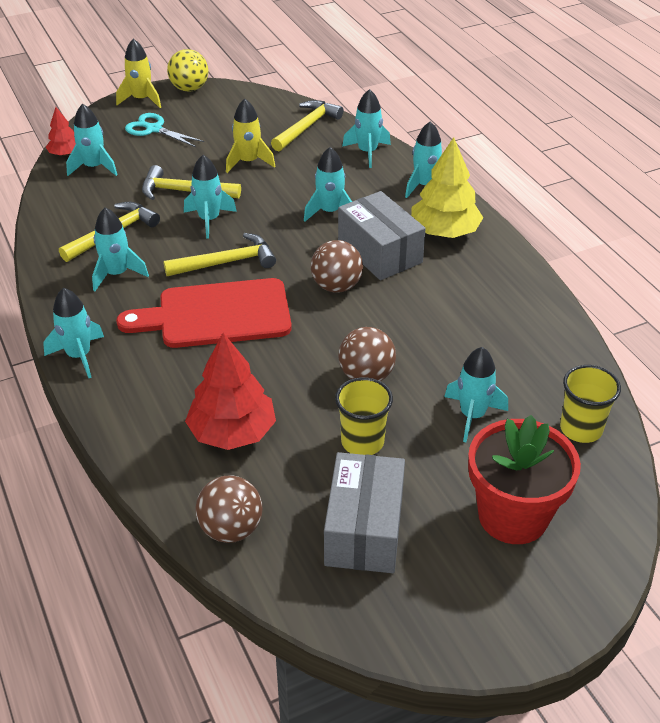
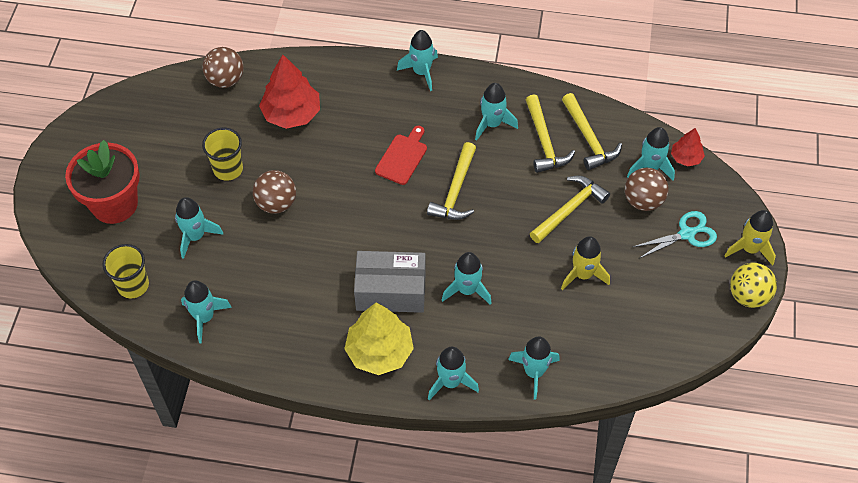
camera: 125 degrees right, 15 degrees up
(209, 220) = (517, 206): turquoise rocket -> turquoise rocket (204, 317)
(217, 315) = (402, 157): red cutting board -> red cutting board, size x0.53
(306, 127) = (610, 350): yellow hammer -> yellow hammer (588, 138)
(336, 286) = (375, 240): brown ball -> brown ball (643, 201)
(364, 529) = (171, 134): grey box -> none

